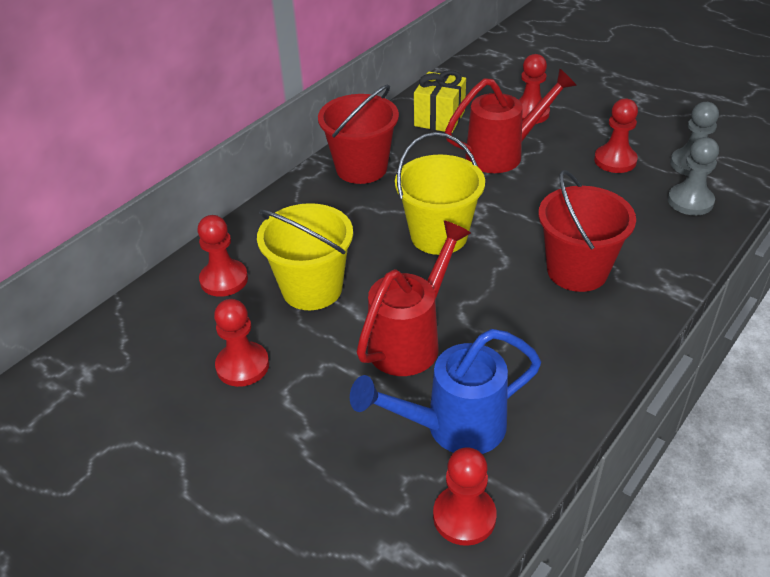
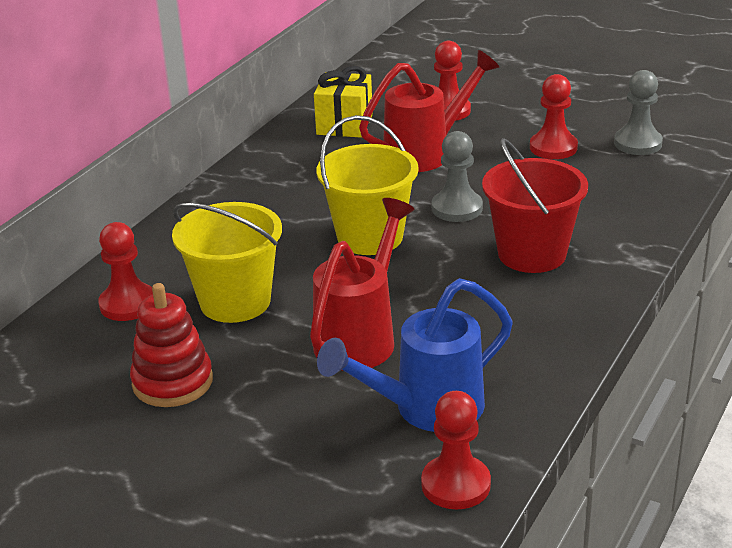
camera: 10 degrees left, 10 degrees down
(242, 366) = (172, 382): red pawn -> red stacking toy
(361, 168) = (264, 181): red bucket -> none
(690, 201) = (642, 178): grey pawn -> grey pawn (457, 208)

